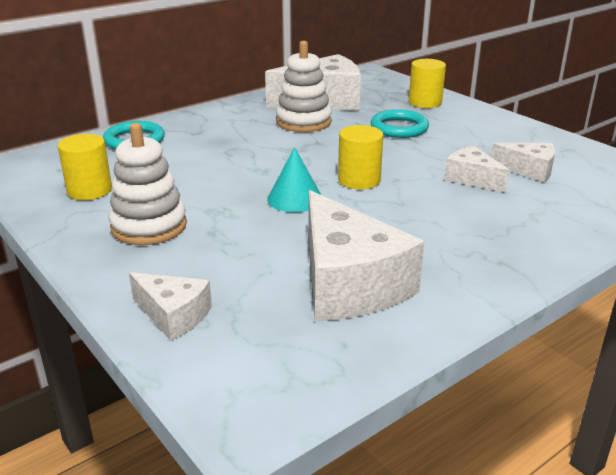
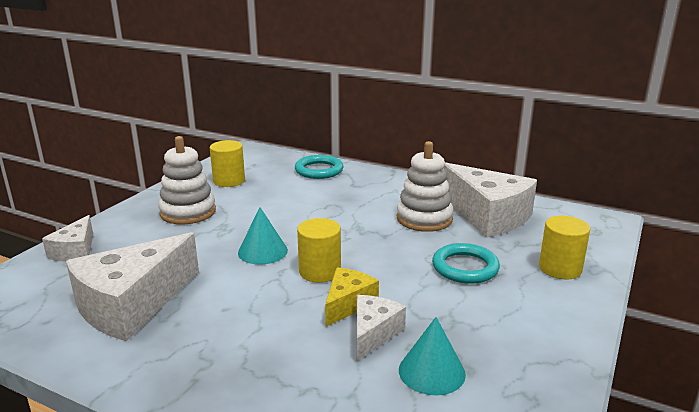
camera: 65 degrees right, 5 degrees down
(422, 179) = (348, 304): none -> yellow cheese
(529, 170) = (431, 371): white cheese -> turquoise cone

